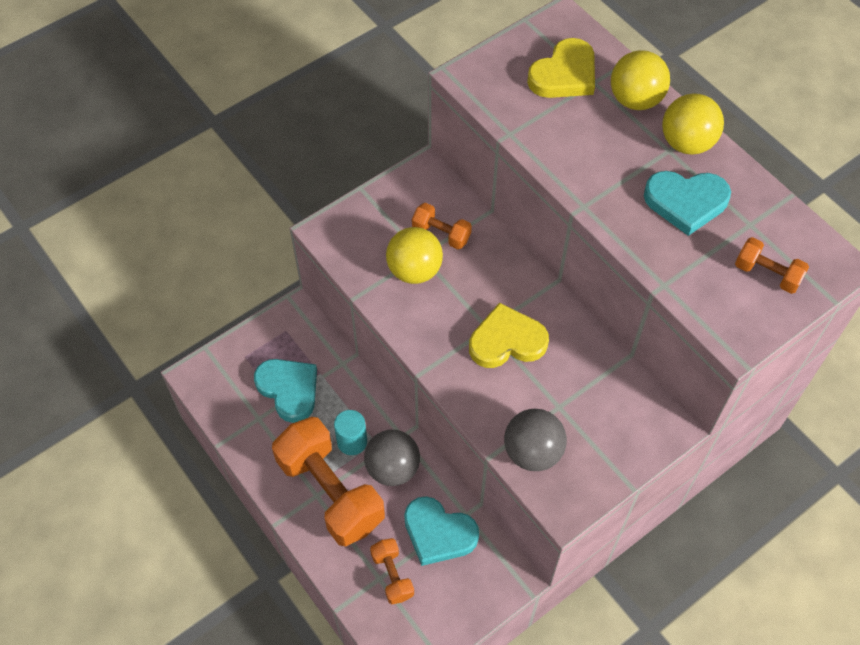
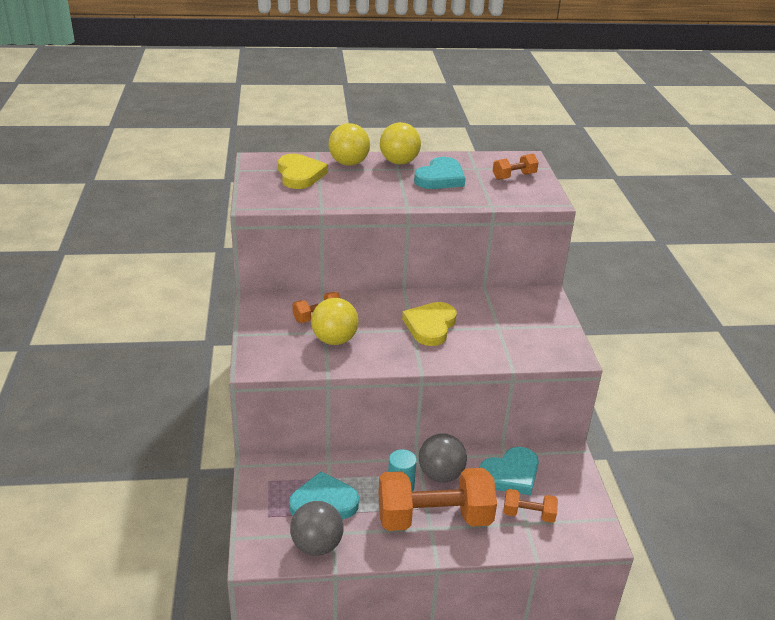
camera: 60 degrees left, 25 degrees down
(532, 452) = (523, 351): grey ball -> grey ball (317, 545)

